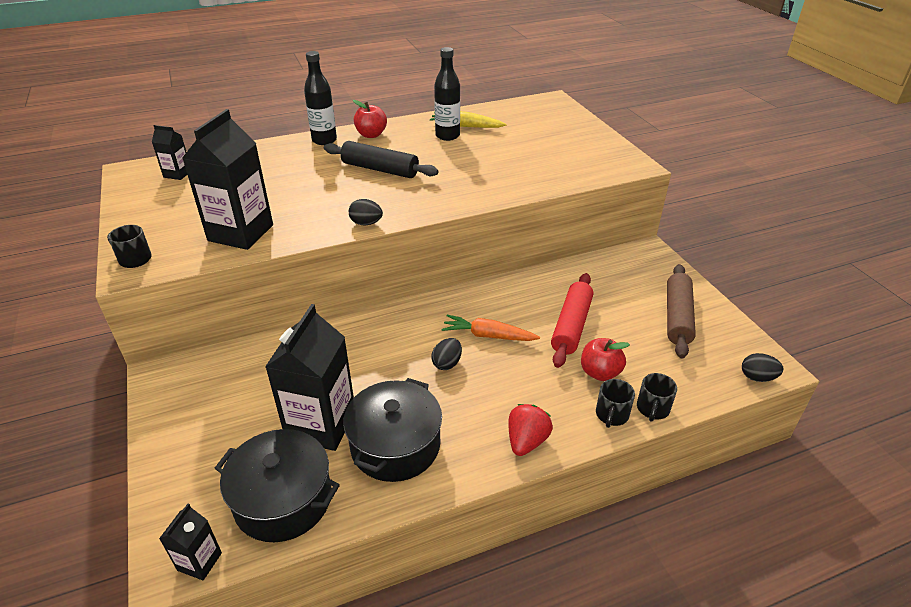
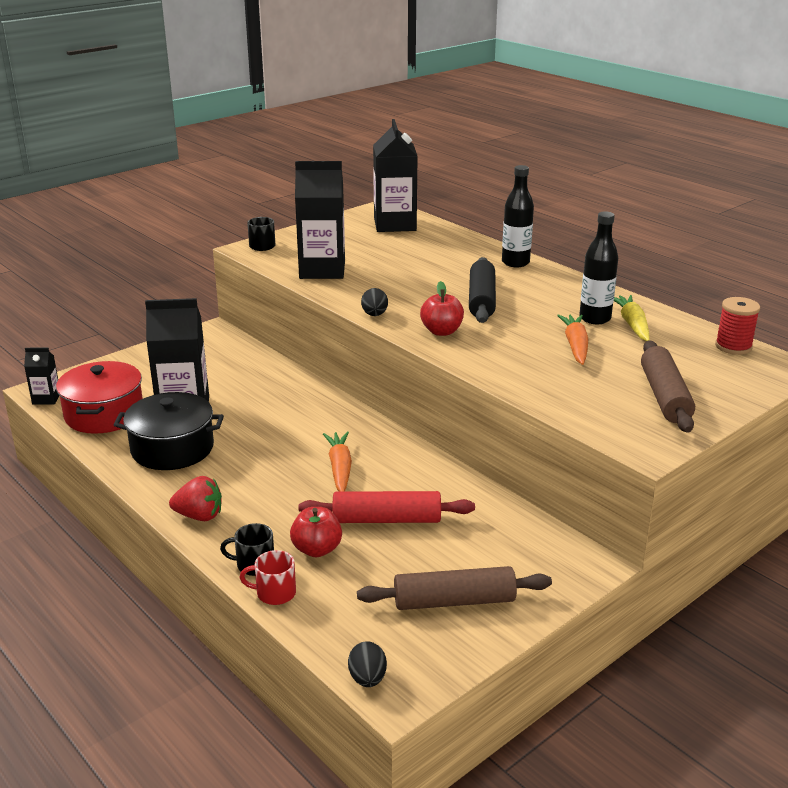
camera: 70 degrees right, 10 degrees down
(177, 174) = (395, 224): black carton -> black carton, size x2.06
(283, 499) = (104, 414): black pot -> red pot
(371, 135) = (552, 280): red apple -> red apple (441, 331)
(447, 363) = (286, 453): black egg -> none
(484, 153) = (575, 346): none -> orange carrot
(519, 106) = (733, 346): none -> red spool
(572, 143) = (664, 396): none -> brown rolling pin
(652, 409) = (274, 593): black mug -> red mug

